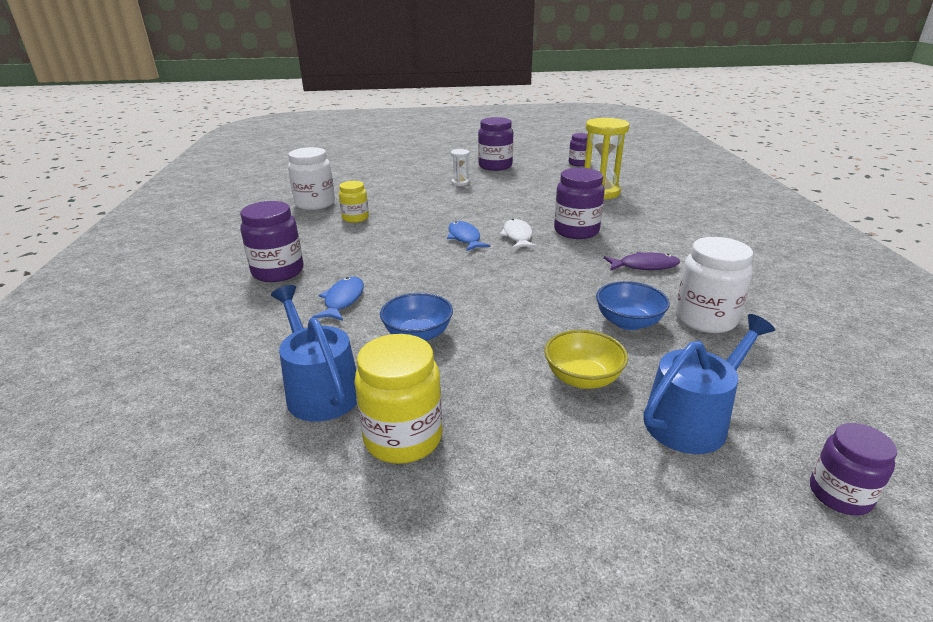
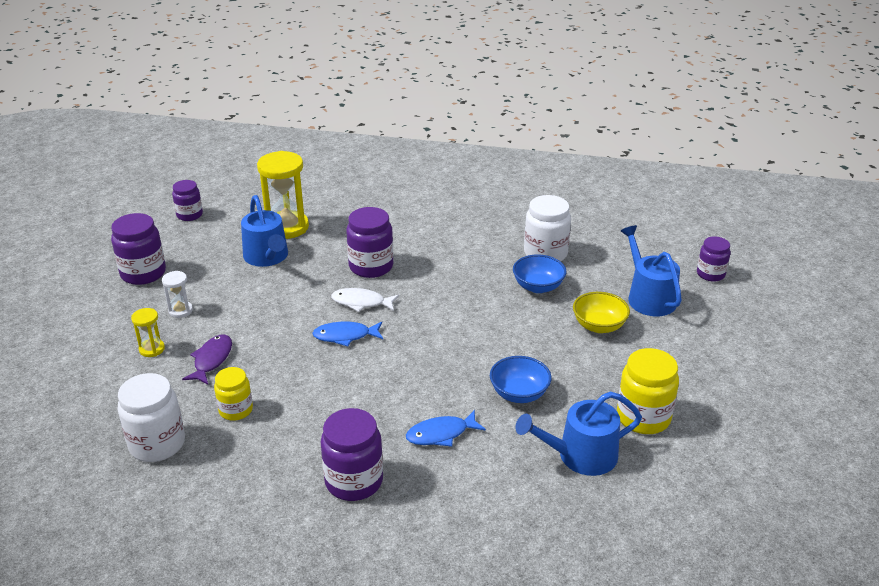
camera: 75 degrees left, 5 degrees up
(343, 300) = (441, 434): blue fish -> blue fish turned 45 degrees counterclockwise
(413, 184) = (152, 349): none -> yellow hourglass
(550, 194) = (267, 257): none -> blue watering can
(644, 266) = (457, 252): purple fish -> purple fish (212, 360)

